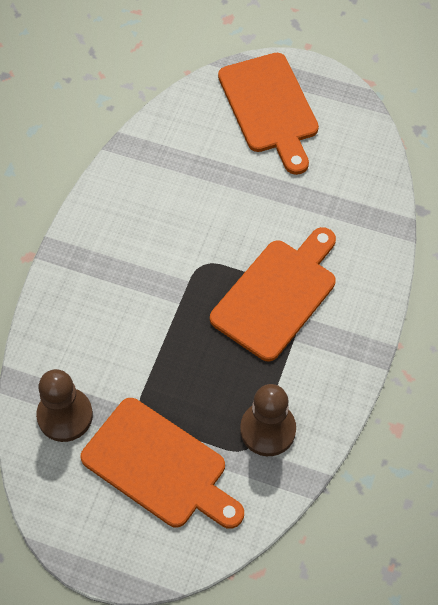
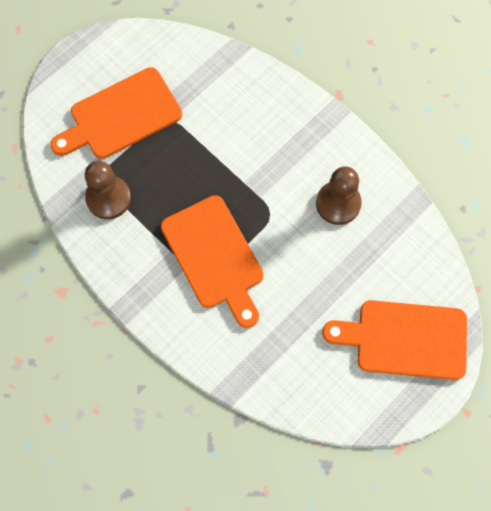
camera: 115 degrees right, 10 degrees up
(65, 415) = (191, 71): brown pawn -> brown pawn (338, 203)

